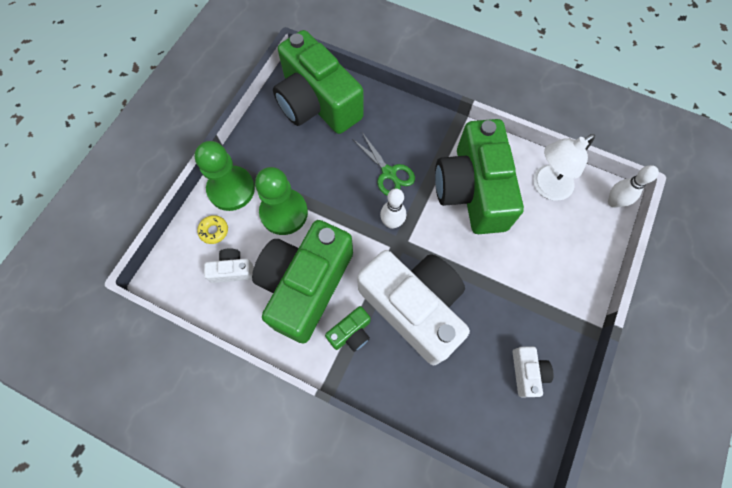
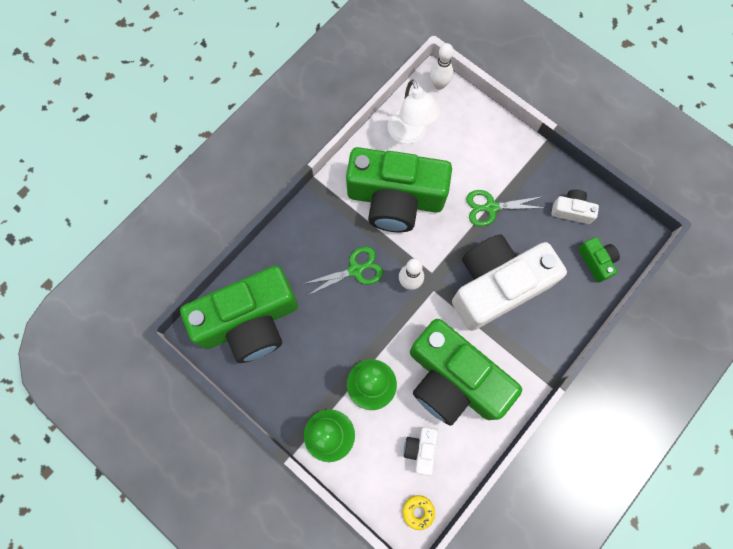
camera: 75 degrees left, 5 degrees up
(214, 231) = (373, 462): yellow donut -> yellow donut (418, 511)
(351, 333) = (508, 348): green camera -> green camera (596, 261)
(497, 283) = (491, 207): none -> green scissors

